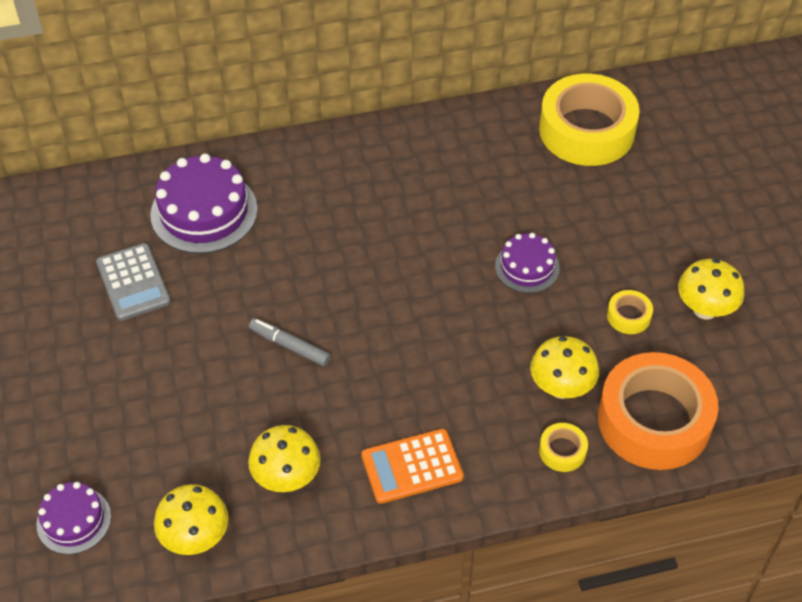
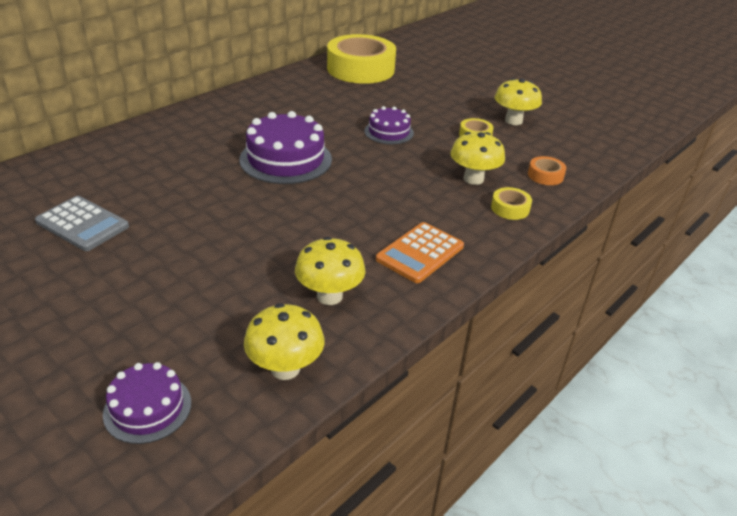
camera: 35 degrees left, 15 degrees down
(204, 212) = (116, 168): purple cake -> purple cake (286, 159)
(290, 346) = (257, 219): grey marker -> none
(654, 420) = (545, 175): orange tape -> orange tape, size x0.41

